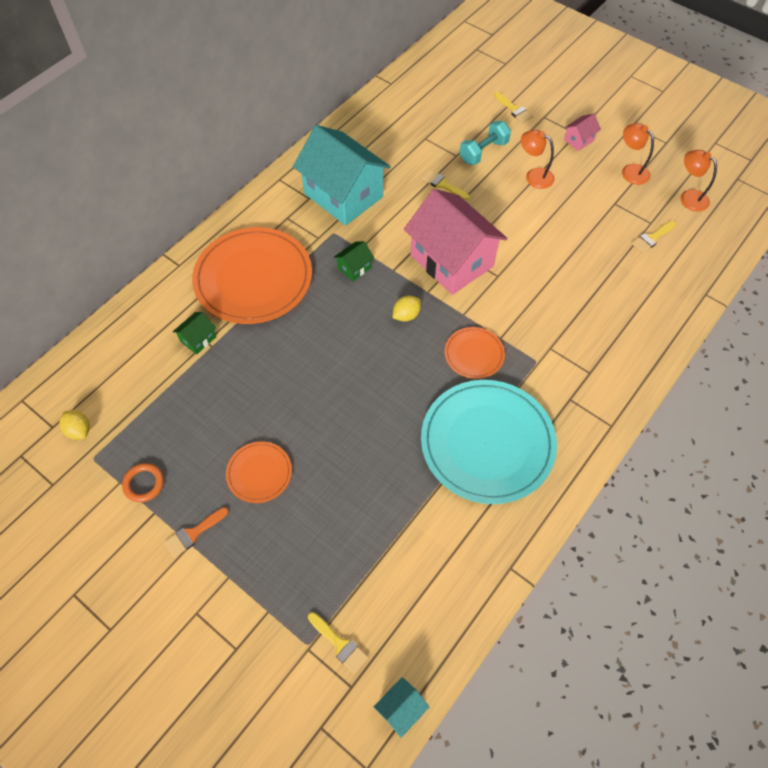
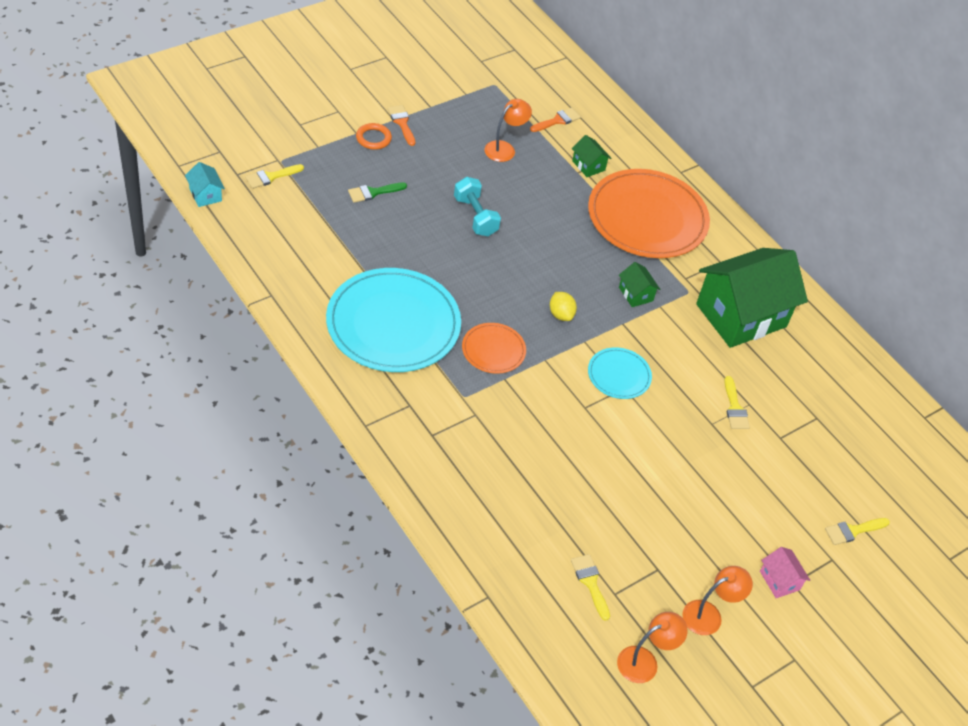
camera: 100 degrees right, 10 degrees down
(79, 430) = (524, 82): yellow lemon -> none
(137, 382) = (557, 120): none -> orange brush
(144, 484) = (458, 106): orange ring -> orange ring (373, 138)
(259, 473) = (436, 170): orange plate -> none
(318, 523) = (373, 192): none -> green brush
(343, 195) = (741, 315): turquoise house -> green house
(443, 184) = (734, 408): yellow brush -> yellow brush turned 120 degrees clockwise
(451, 261) = (619, 375): pink house -> turquoise plate
(483, 152) = (780, 467): turquoise dumbbell -> turquoise dumbbell (475, 216)
(534, 176) = (726, 503): orange lamp -> orange lamp (504, 148)

